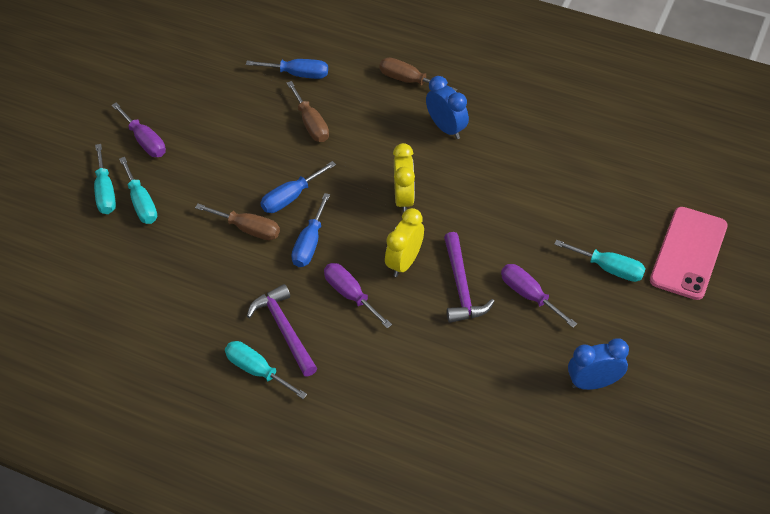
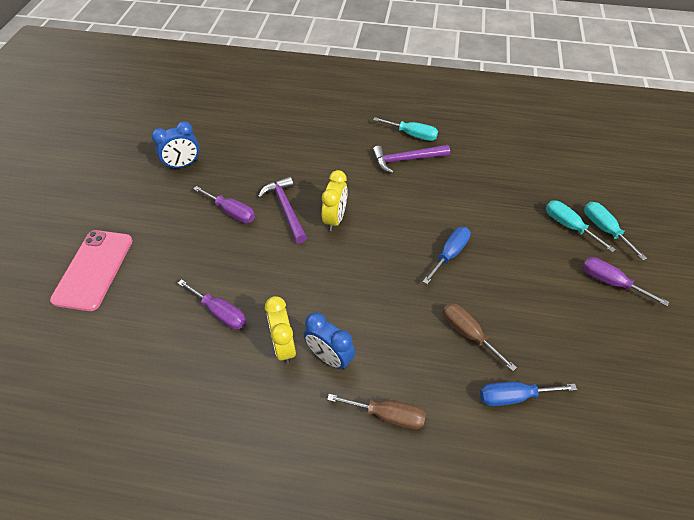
camera: 165 degrees right, 0 degrees up
(248, 229) = (470, 221): brown screwdriver -> none
(284, 329) = (406, 160): purple hammer -> purple hammer turned 120 degrees clockwise
(309, 243) = (415, 219): blue screwdriver -> none
(350, 295) = (368, 189): purple screwdriver -> purple screwdriver (220, 312)
(404, 198) = (351, 272): yellow clock -> yellow clock (284, 346)
(609, 268) = (166, 244): turquoise screwdriver -> none

